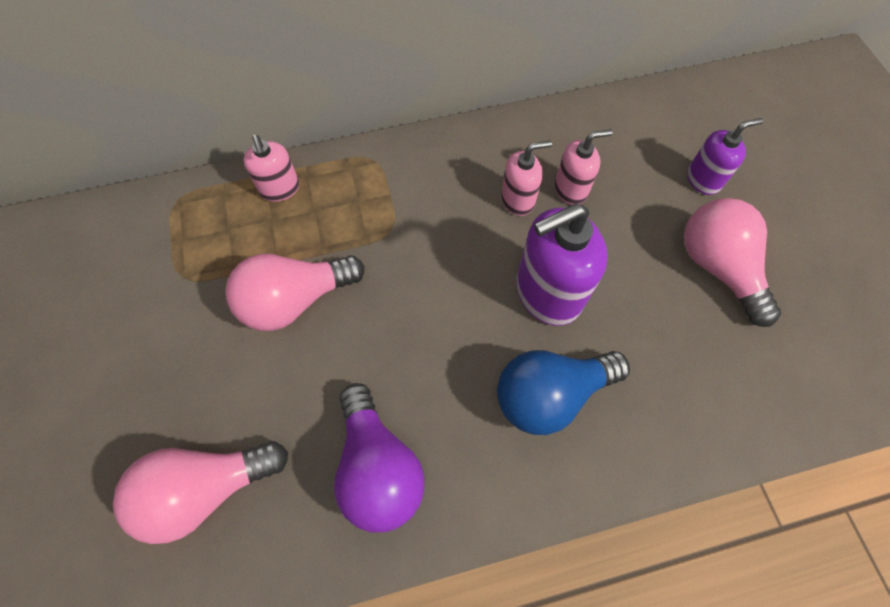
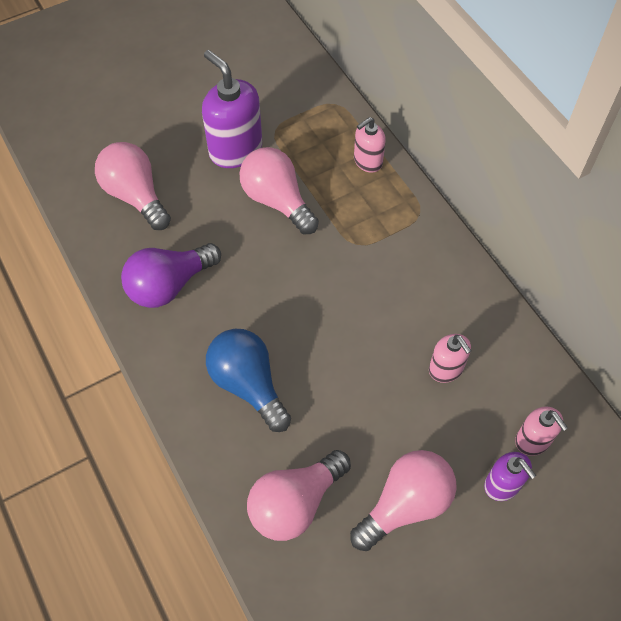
camera: 75 degrees right, 5 degrees down
(518, 200) = (419, 329): pink soap dispenser -> pink soap dispenser (533, 440)
(547, 293) = (335, 367): purple soap dispenser -> purple soap dispenser (235, 149)
(708, 376) = (295, 503): none -> pink light bulb

